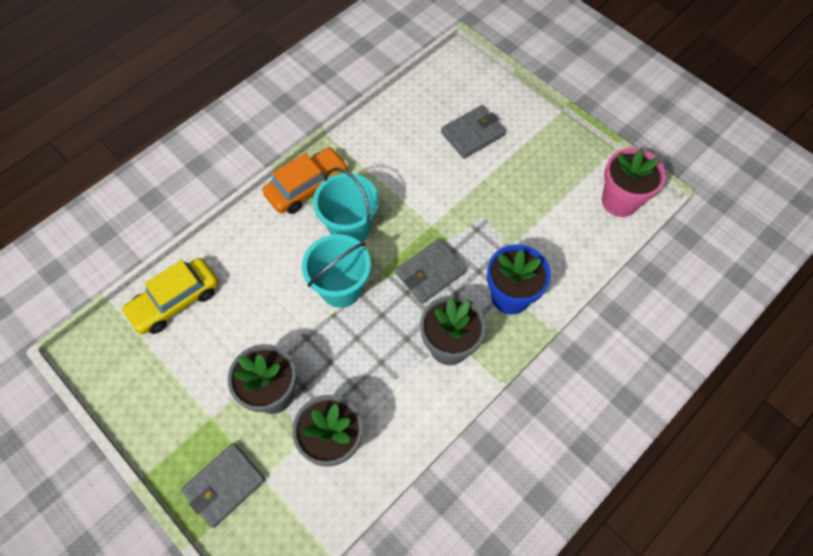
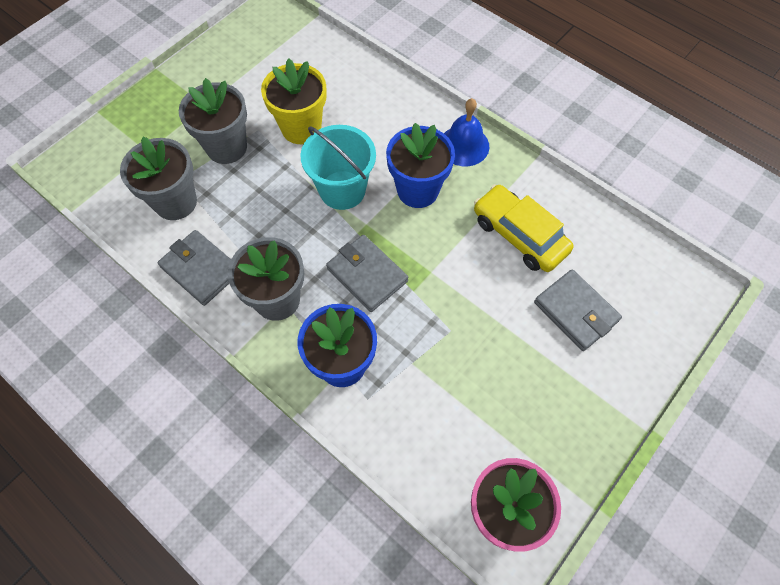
camera: 85 degrees right, 0 degrees up
(175, 301) = (319, 60): yellow car -> yellow car (519, 235)
(224, 485) = (142, 124): grey wallet -> grey wallet (201, 269)
(262, 321) = (301, 128): none -> yellow flower pot
(307, 187) = (464, 145): orange car -> blue bell
(350, 227) = (417, 190): turquoise bucket -> blue flower pot

